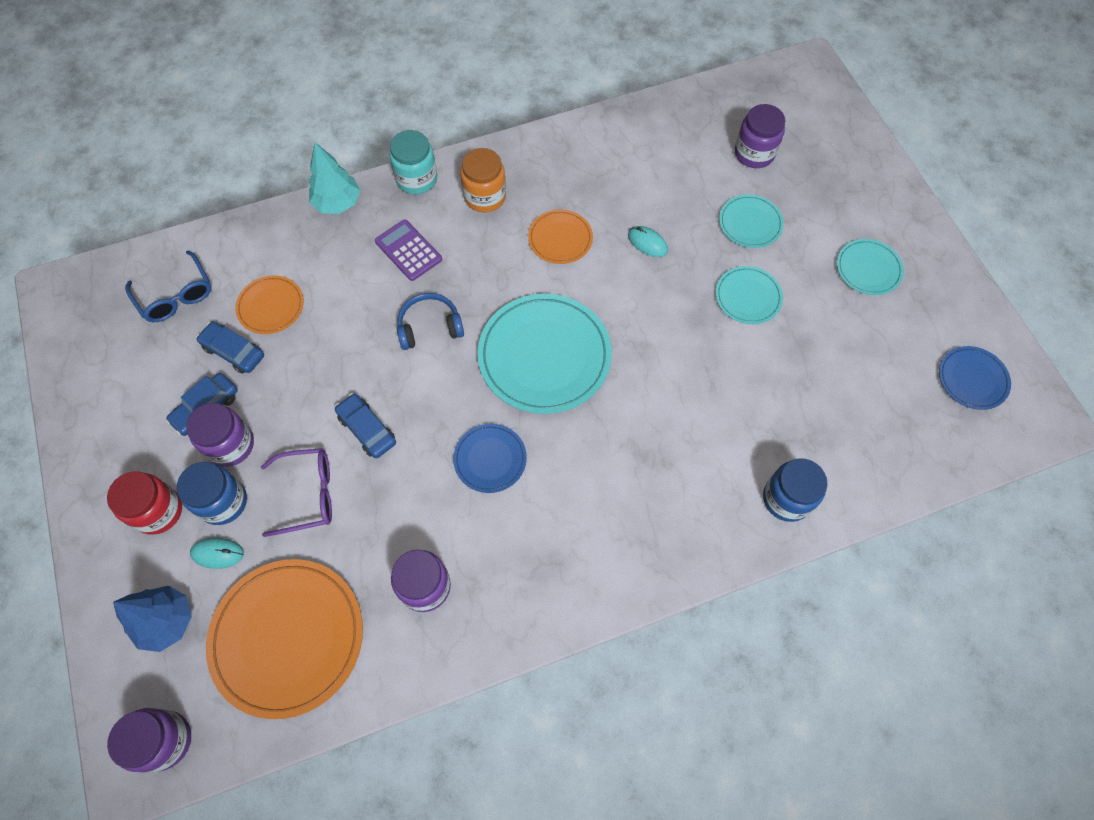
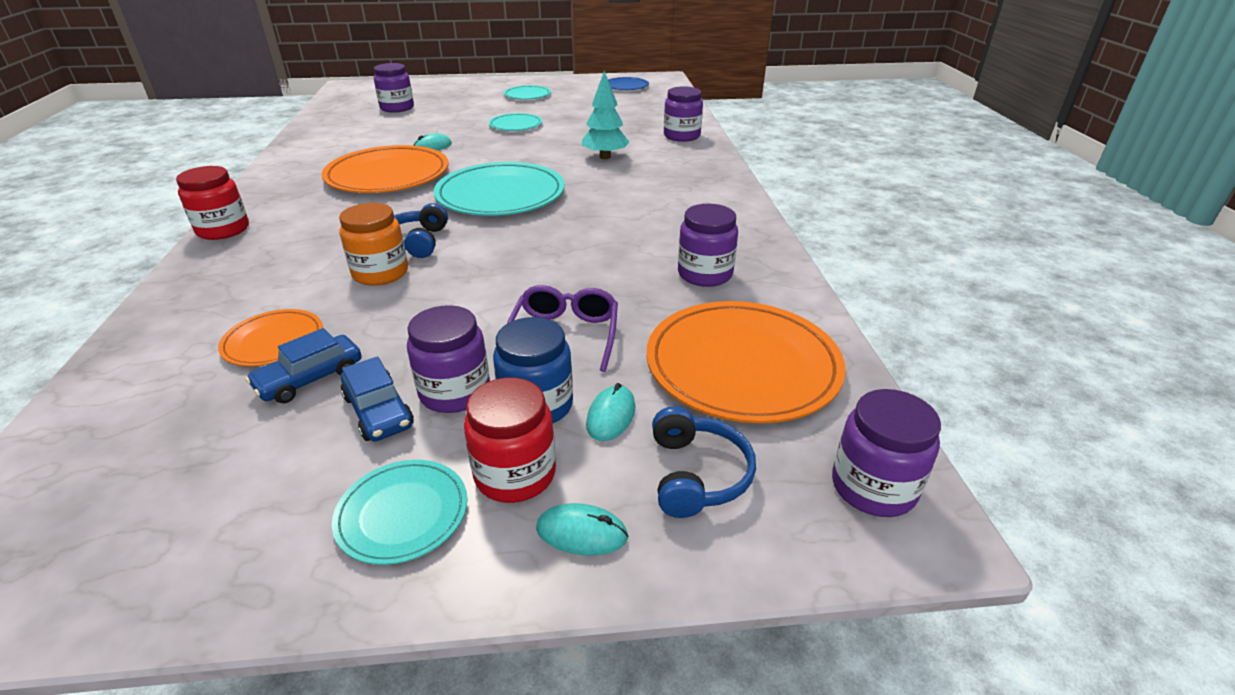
camera: 75 degrees left, 30 degrees down
(116, 563) = (582, 532): none -> turquoise mouse
(167, 621) = (697, 474): blue tree -> blue headphones
(176, 295) = (146, 431): blue glasses -> none
(337, 203) = (183, 279): turquoise tree -> turquoise tree (605, 157)
(367, 429) = (508, 289): blue car -> none
(408, 250) = (309, 243): purple calculator -> none
(417, 179) = (223, 230): turquoise jar -> red jar
(485, 197) = (297, 200): orange jar -> orange jar (380, 273)
(490, 459) = (587, 229): blue plate -> none
(560, 239) = (388, 175): orange plate -> orange plate, size x1.92
(750, 223) = (455, 116): turquoise plate -> turquoise plate (402, 514)
(786, 498) = (682, 136): blue jar -> purple jar

